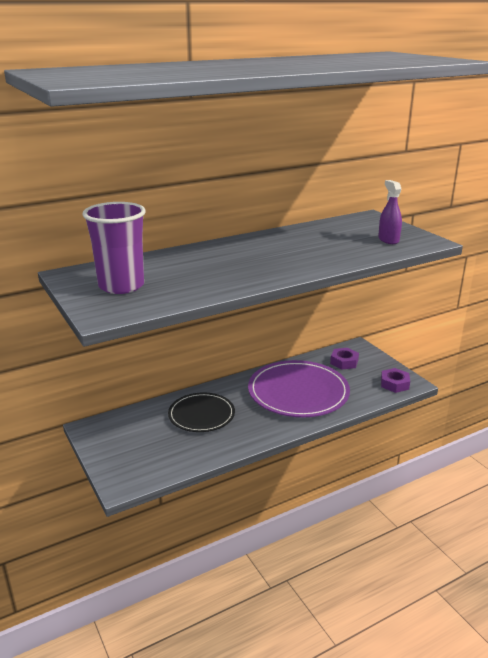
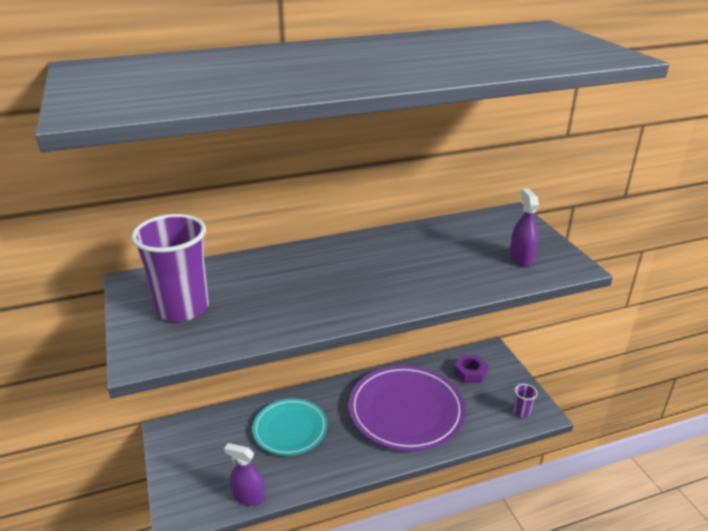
camera: 10 degrees right, 5 degrees up
(180, 464) = (249, 497): none -> purple spray bottle
(201, 415) = (290, 429): black plate -> turquoise plate
(394, 384) = (521, 412): purple nut -> purple cup

